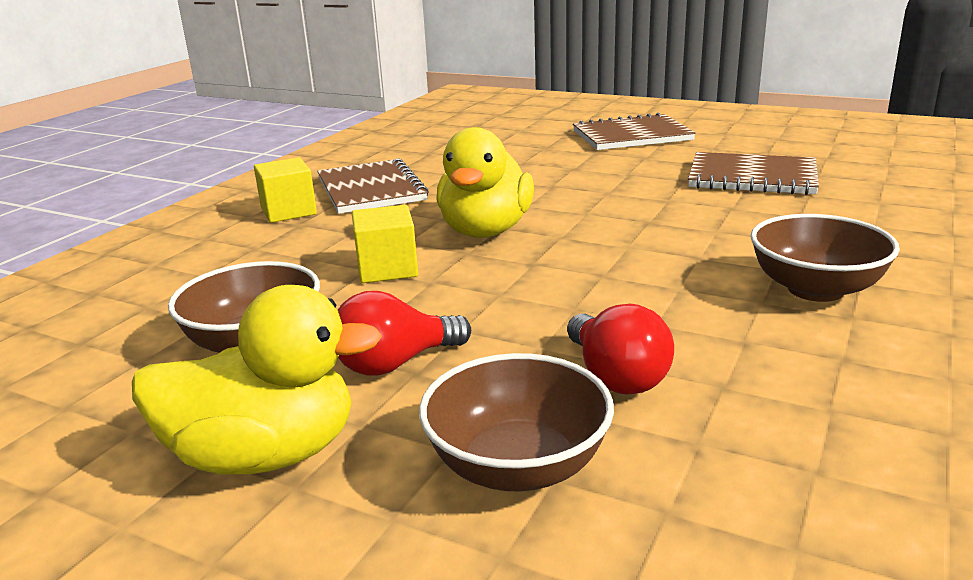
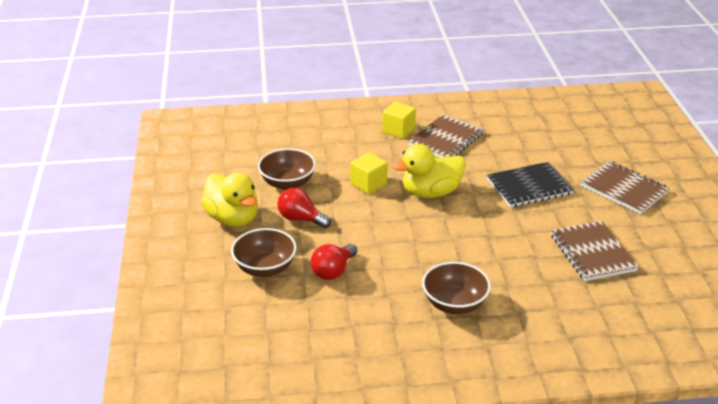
camera: 55 degrees right, 10 degrees up
(561, 173) = (529, 187): none -> black notebook

